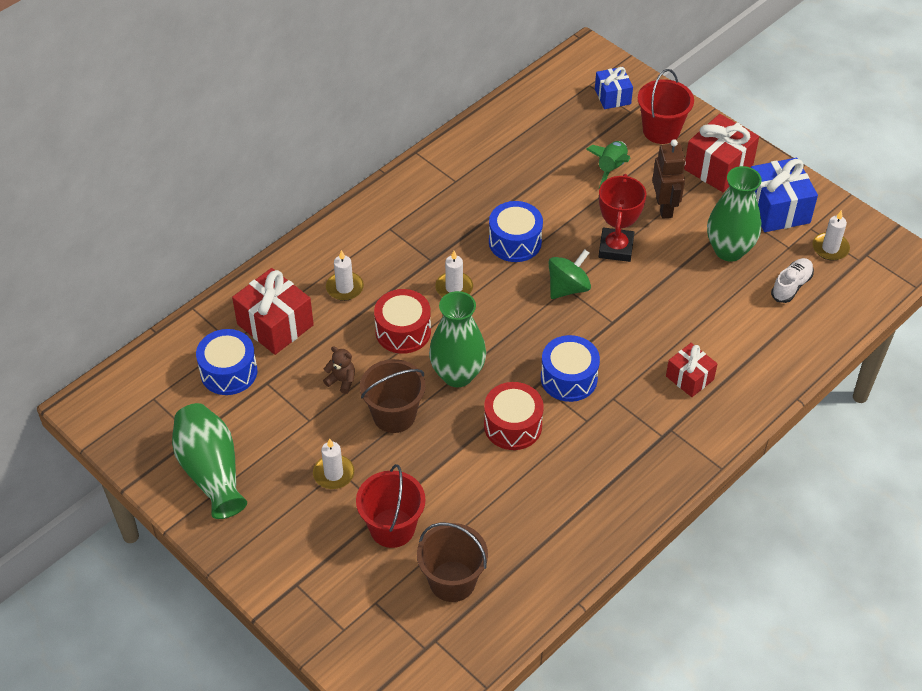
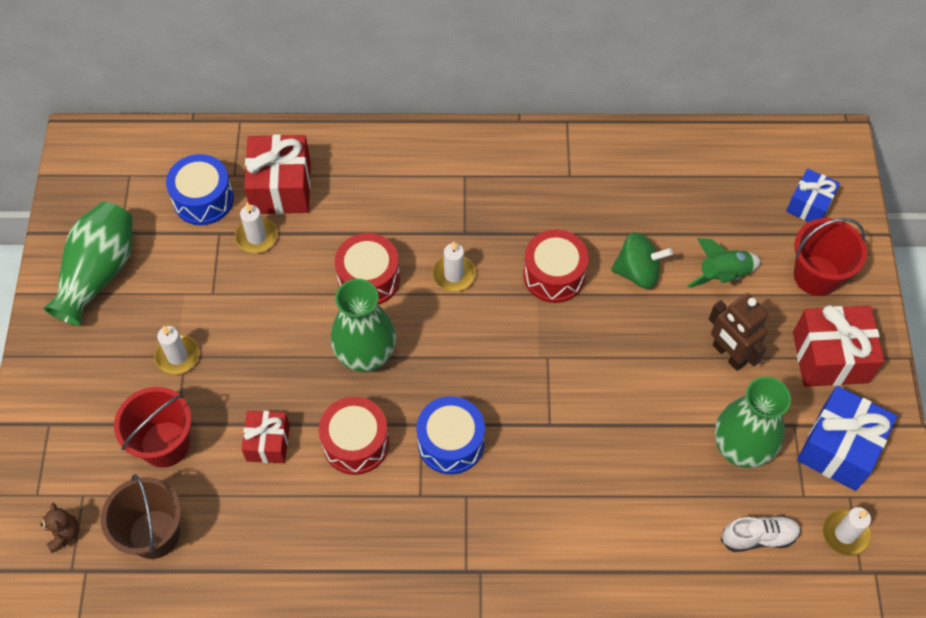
camera: 45 degrees right, 10 degrees up
(341, 381) = (273, 281): brown teddy bear -> brown teddy bear (64, 534)
(344, 288) = (368, 200): white candle -> white candle (256, 237)
(394, 415) = (277, 347): brown bucket -> none
(515, 242) = (554, 275): blue drum -> red drum
(568, 288) = (549, 357): green spinning top -> green spinning top (637, 272)
(616, 248) = (636, 356): red trophy -> none
(664, 207) = (728, 354): brown robot -> brown robot turned 105 degrees clockwise
(689, 378) = (555, 539): red gift -> red gift (268, 443)

